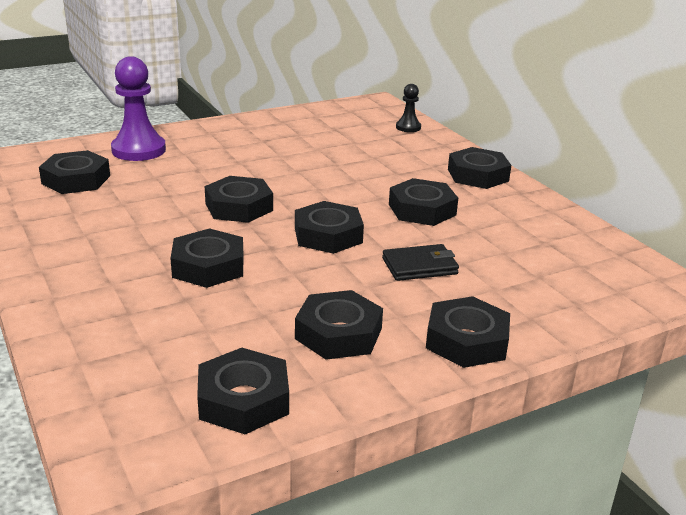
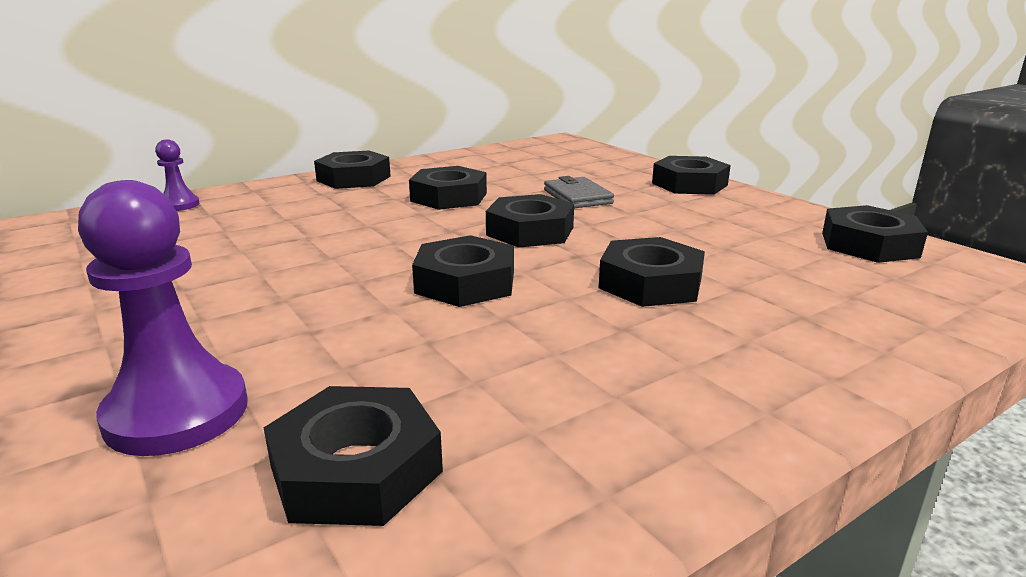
camera: 95 degrees left, 5 degrees down
(338, 333) = (726, 219): black nut -> none
(408, 127) = (179, 205): black pawn -> purple pawn
(420, 266) = (577, 197): black wallet -> grey wallet

